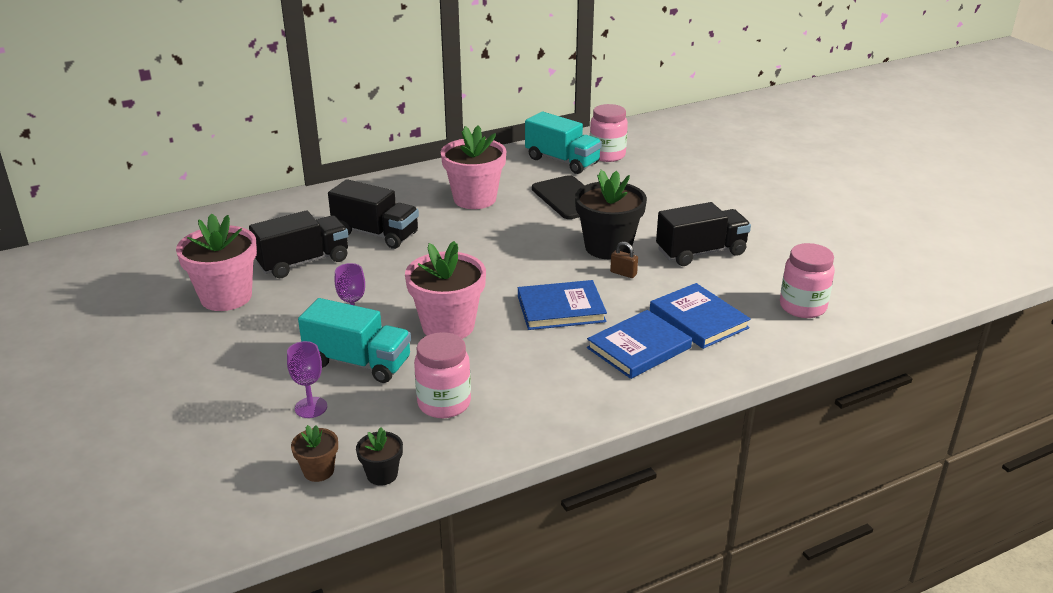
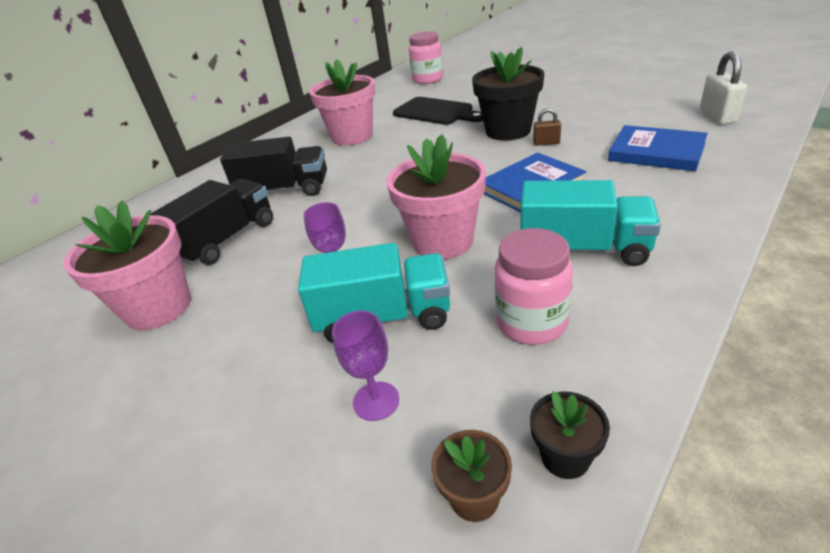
camera: 20 degrees left, 5 degrees up
(562, 161) = (397, 92): turquoise truck -> turquoise truck (583, 249)
(639, 348) = (643, 191): blue book -> none
(701, 252) = (585, 110): black truck -> none
(802, 307) = (717, 116): pink jar -> white padlock

